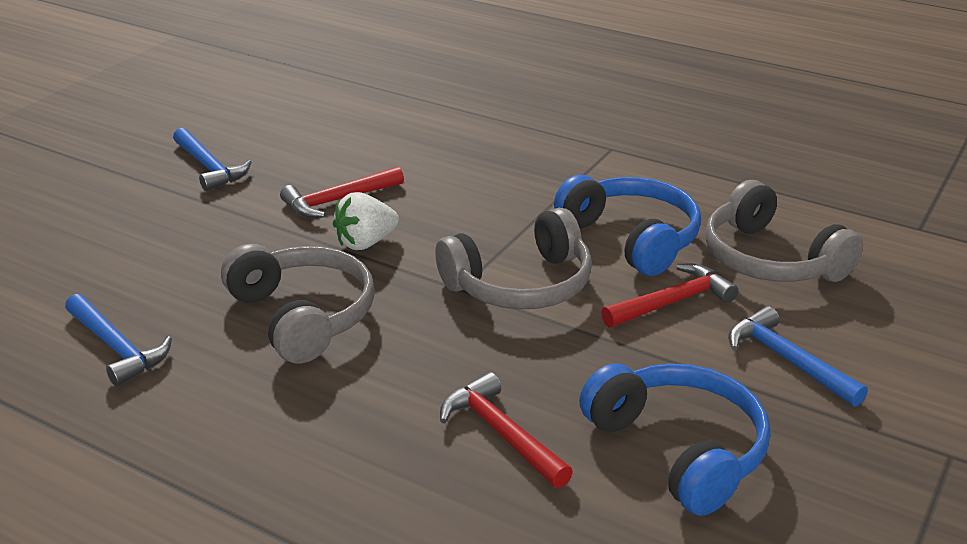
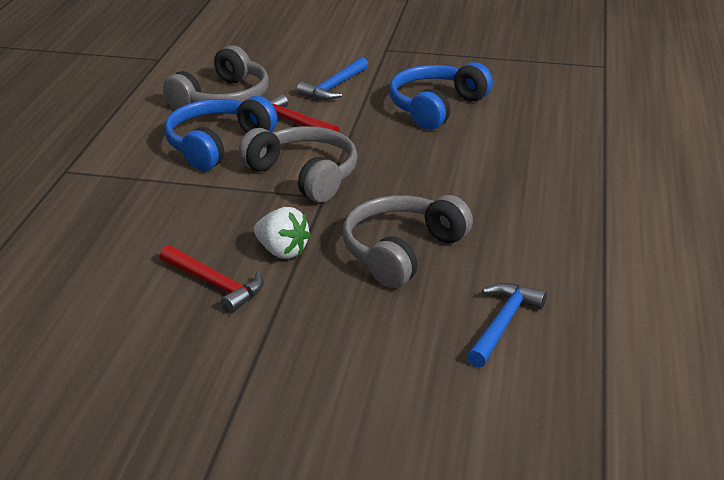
camera: 110 degrees left, 0 degrees up
(209, 167) = (176, 390): blue hammer -> none
(501, 434) = (465, 155): red hammer -> none

